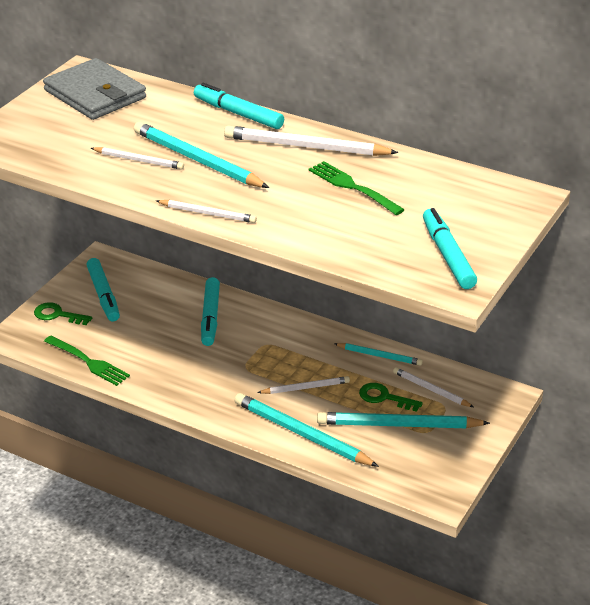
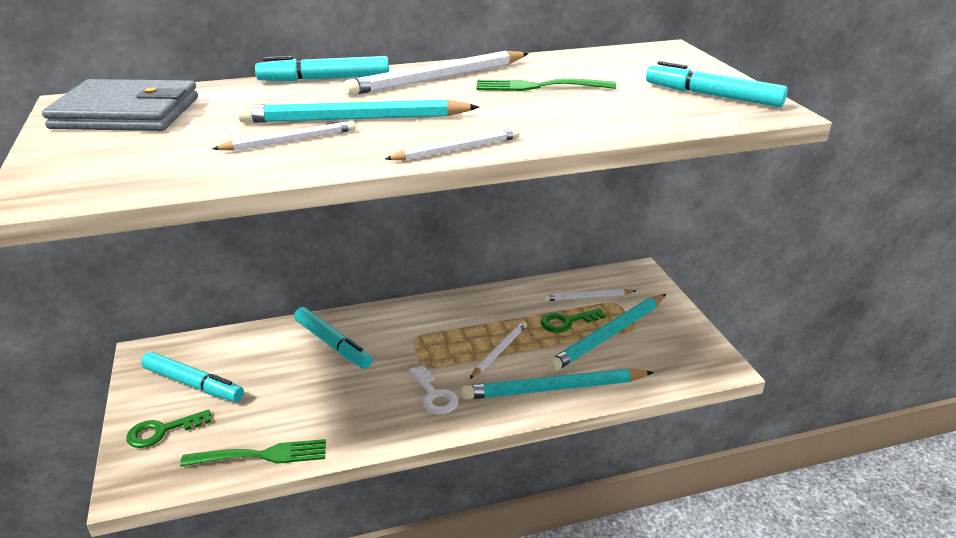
camera: 45 degrees left, 5 degrees down
(224, 389) = (434, 395): none -> white key
(379, 356) = (515, 296): turquoise pencil -> none

